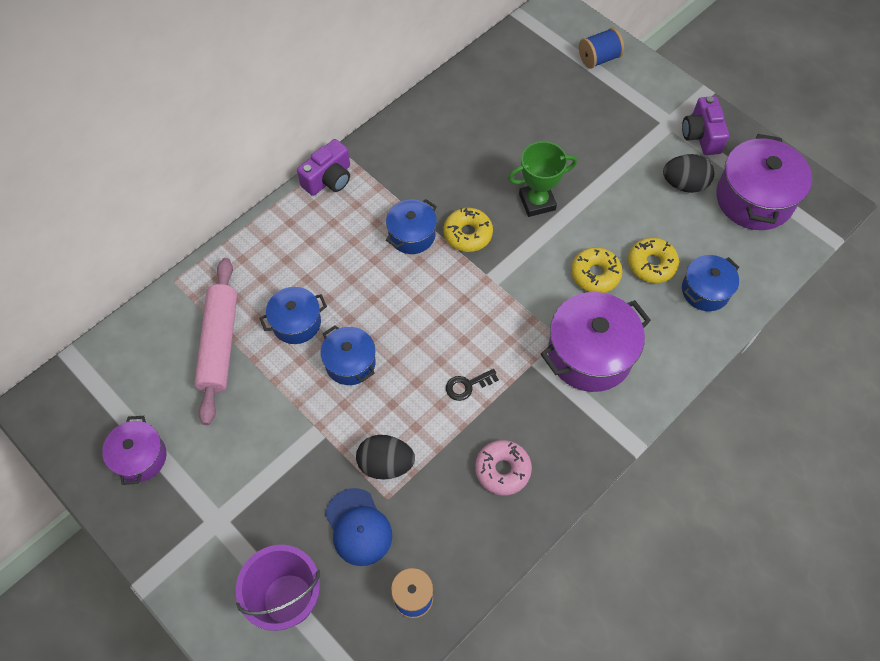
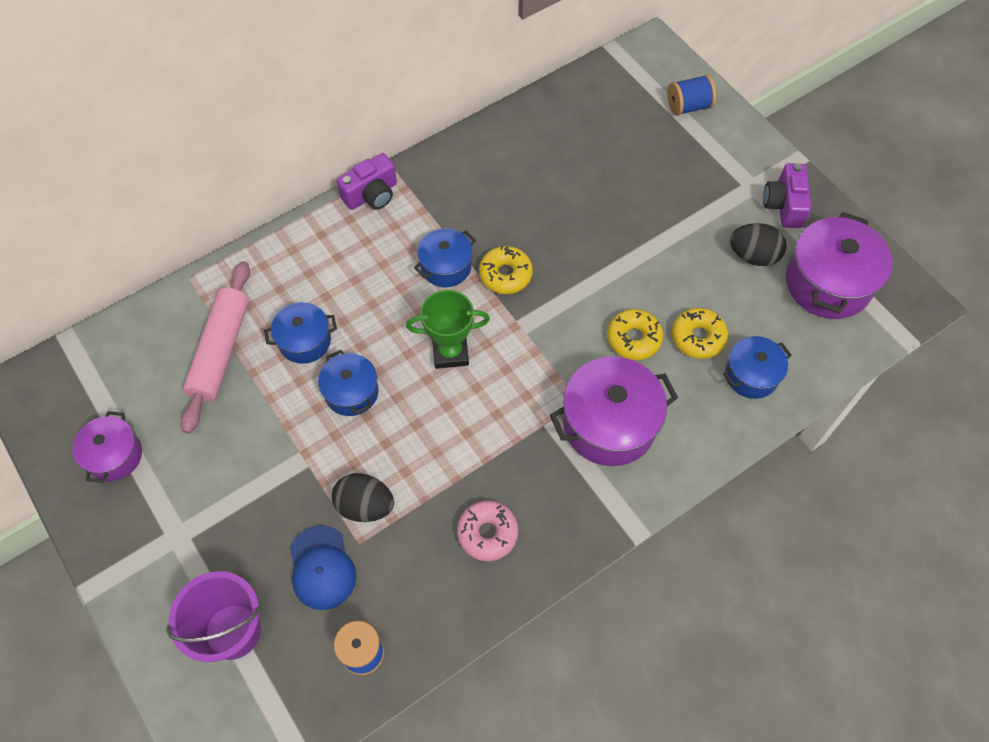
camera: 10 degrees right, 0 degrees up
(467, 385) = (469, 436): black key -> none
(537, 202) = (587, 251): green trophy -> green trophy (450, 352)

